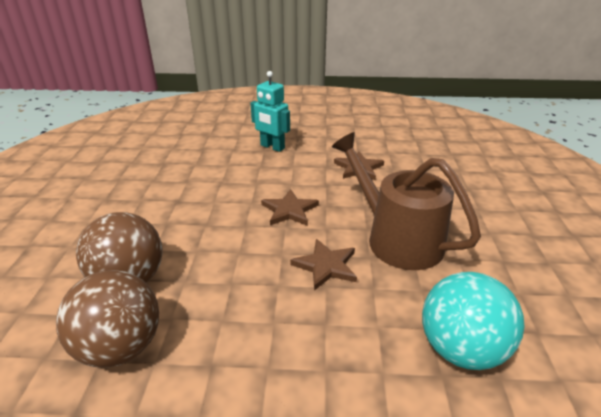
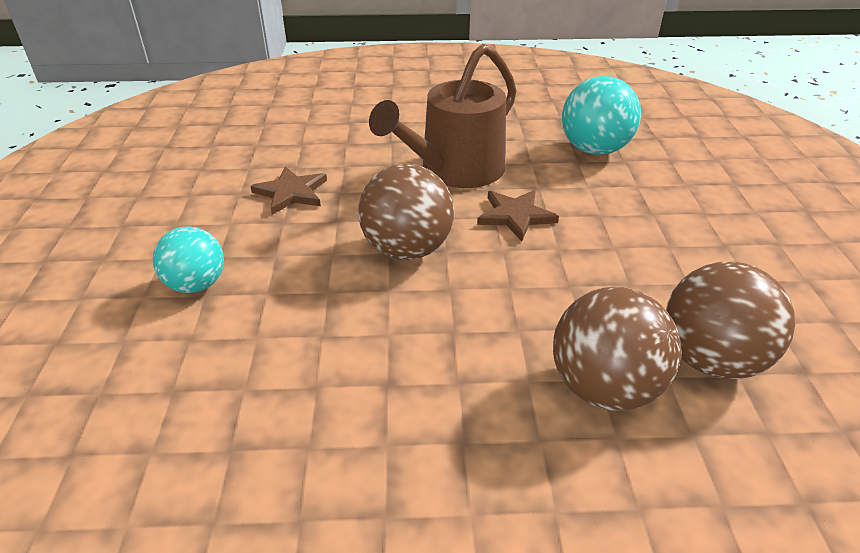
camera: 95 degrees left, 5 degrees up
(272, 147) = (196, 284): turquoise robot -> turquoise ball
(289, 210) = (407, 250): brown star -> brown ball

